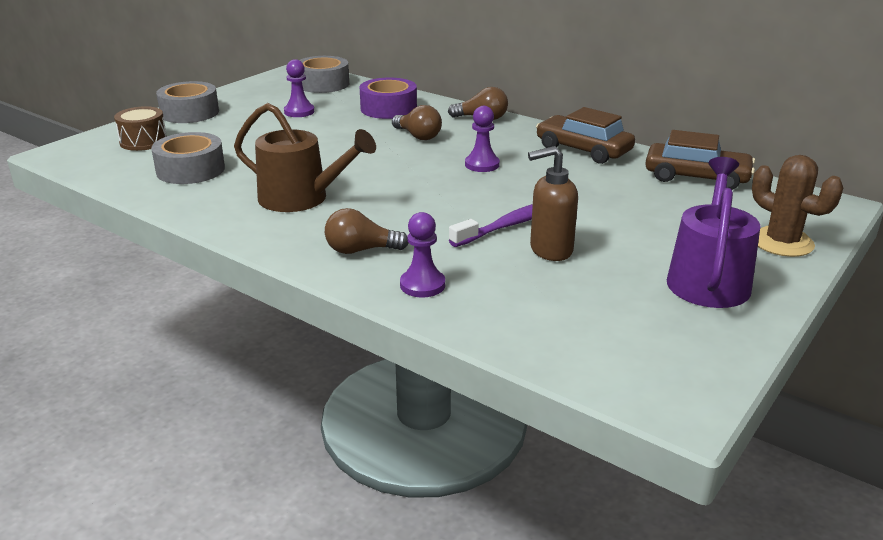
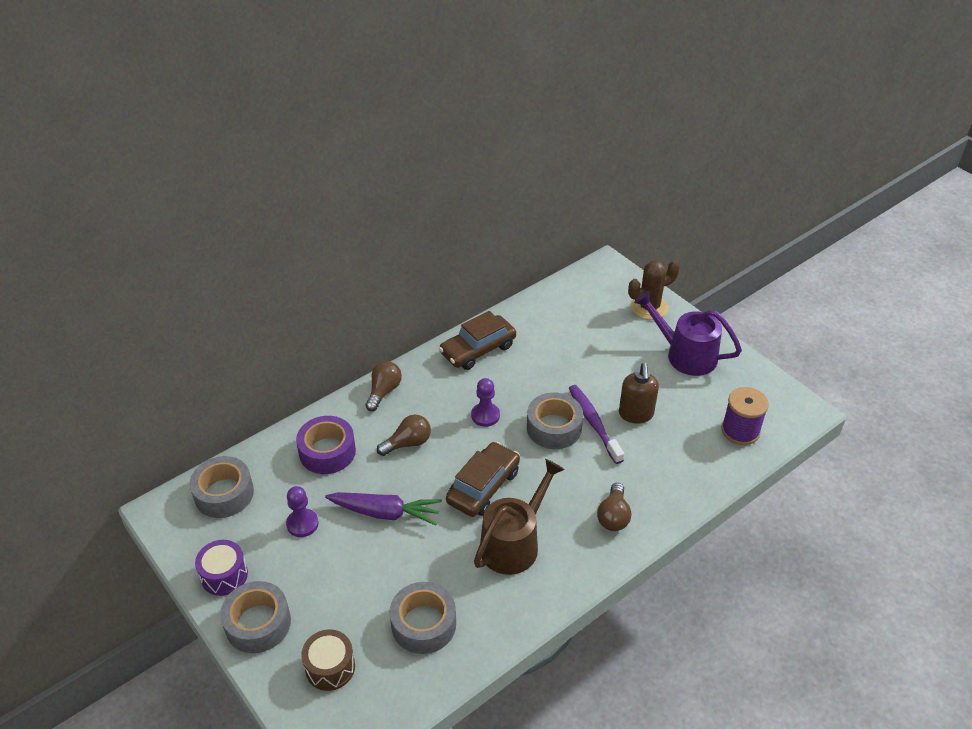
camera: 75 degrees left, 15 degrees up
(237, 96) = (224, 575): none -> purple drum
(323, 138) = (385, 513): none -> purple carrot
(422, 285) = (669, 490): purple pawn -> none
(488, 201) = (554, 428): none -> grey tape
(579, 338) = (740, 431): none -> purple spool
(696, 177) = (547, 308): brown car -> brown car (483, 486)

